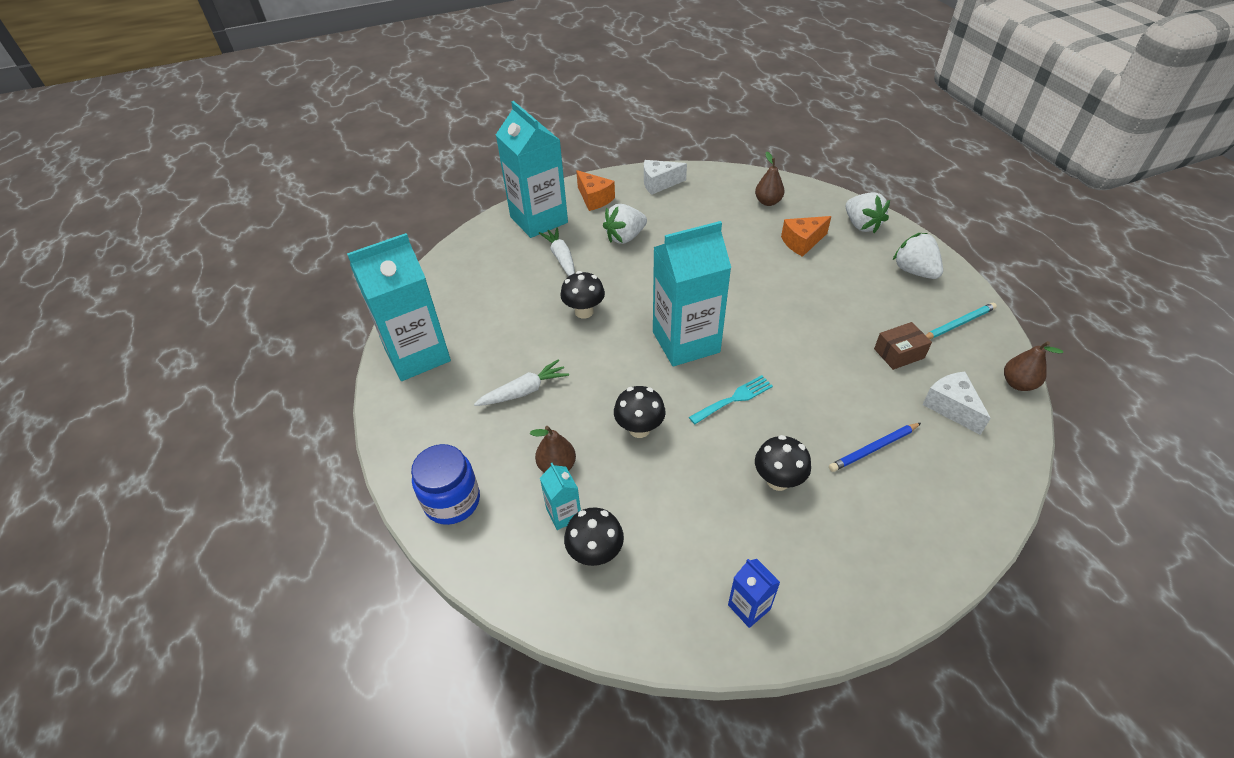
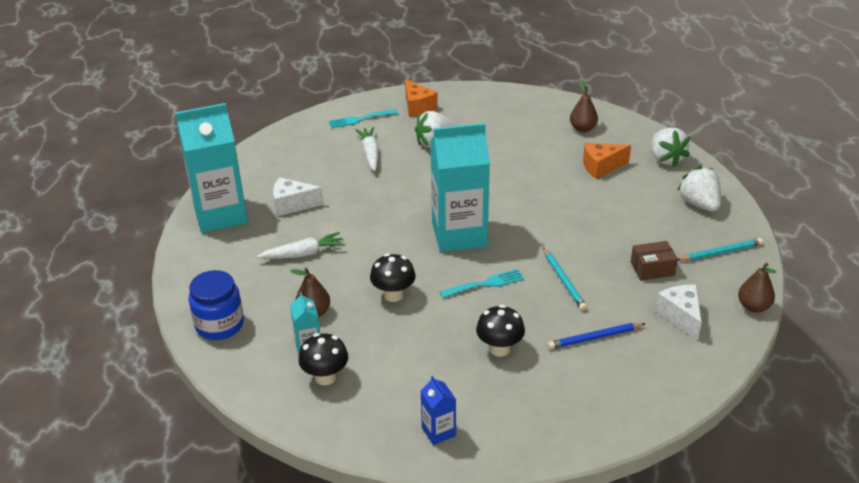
camera: 10 degrees right, 10 degrees down
(539, 220) = (360, 119): turquoise carton -> turquoise fork
(584, 312) = (376, 199): black mushroom -> none
(659, 184) = (484, 101): white cheese -> white cheese (292, 205)
(814, 382) = (563, 280): none -> turquoise pencil

